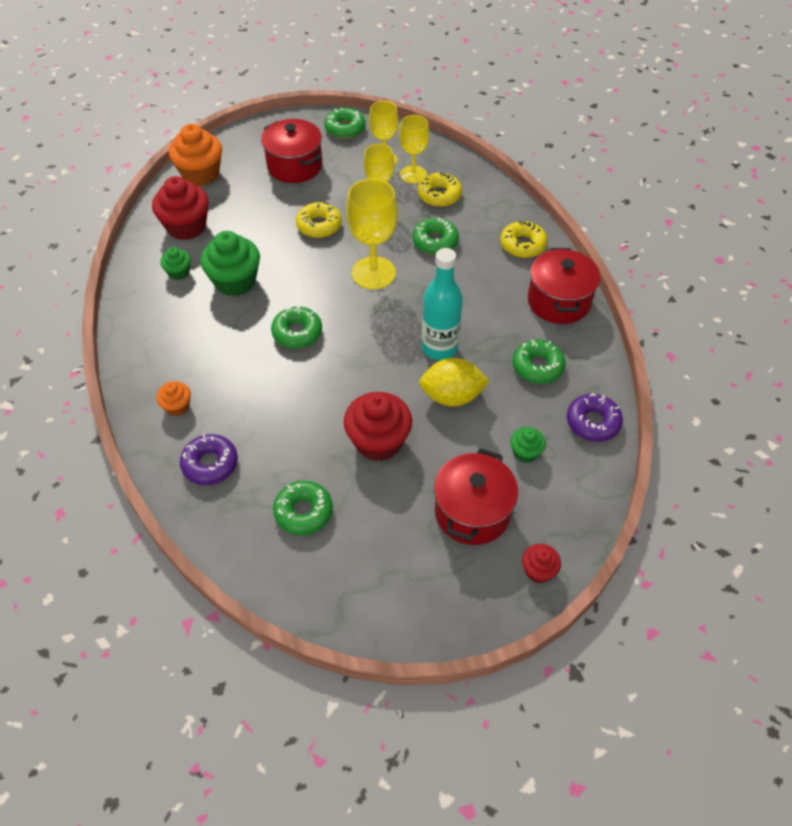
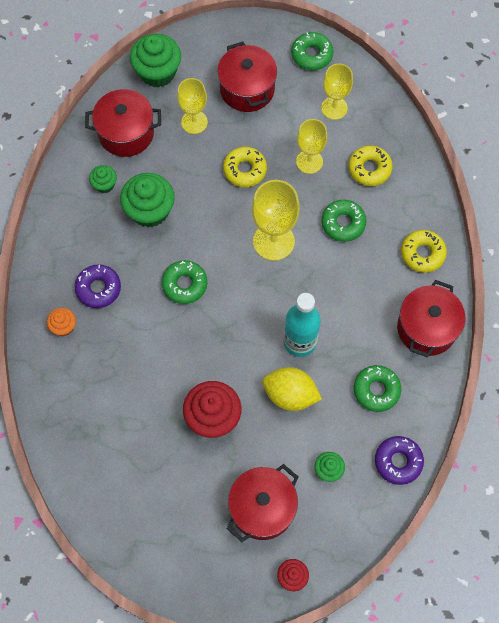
camera: 20 degrees right, 15 degrees up
(186, 227) = (126, 133): red cupcake -> red pot
(201, 174) = (157, 72): orange cupcake -> green cupcake
(210, 464) = (73, 391): purple donut -> purple donut (98, 288)
(303, 512) = (131, 460): green donut -> none
(413, 174) = (355, 135): yellow goblet -> yellow goblet (194, 122)

